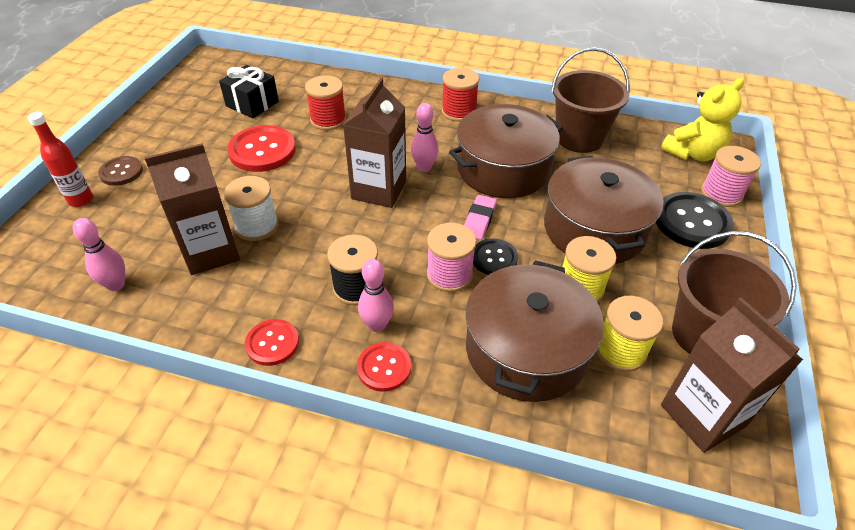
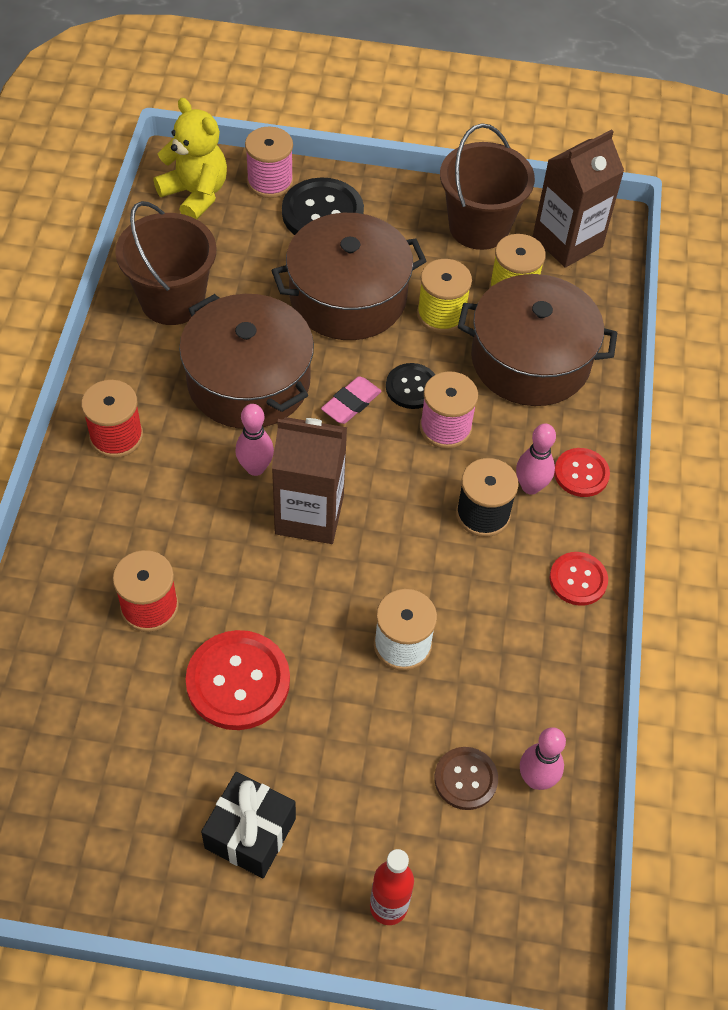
camera: 100 degrees left, 10 degrees up
(121, 172) = (315, 875): brown button -> brown button (465, 779)
(211, 252) = (458, 686): brown carton -> none
(252, 104) = (108, 733): black gift -> black gift (250, 833)
(479, 220) = (351, 403): pink eraser -> pink eraser turned 60 degrees counterclockwise

